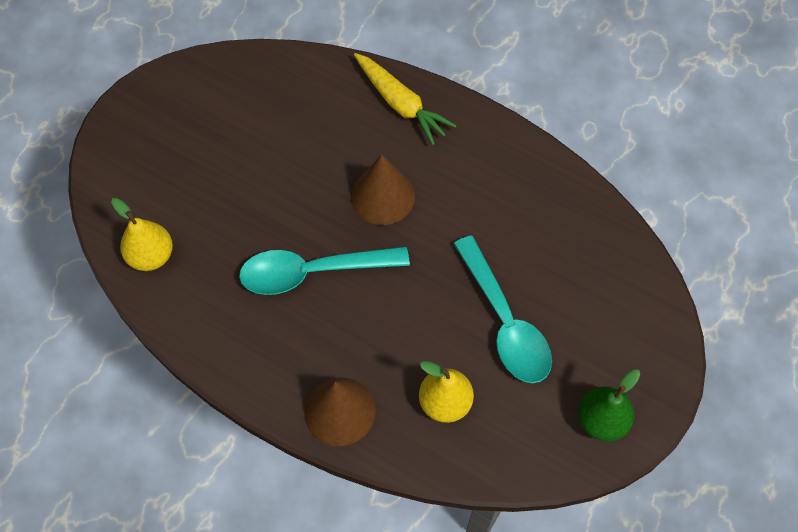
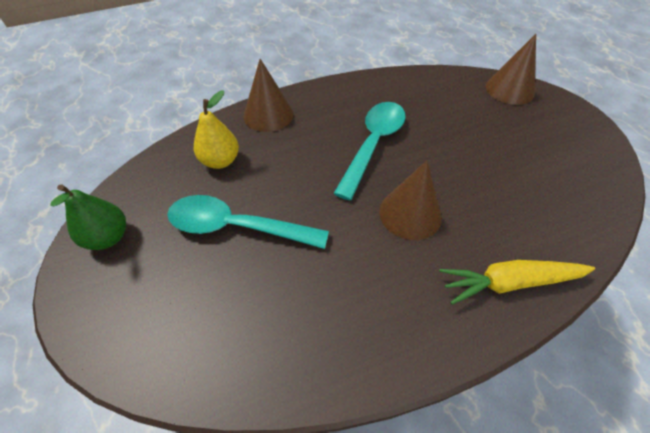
camera: 125 degrees right, 10 degrees down
(116, 184) = (510, 89): none -> brown cone
(151, 256) = (442, 85): yellow pear -> none

